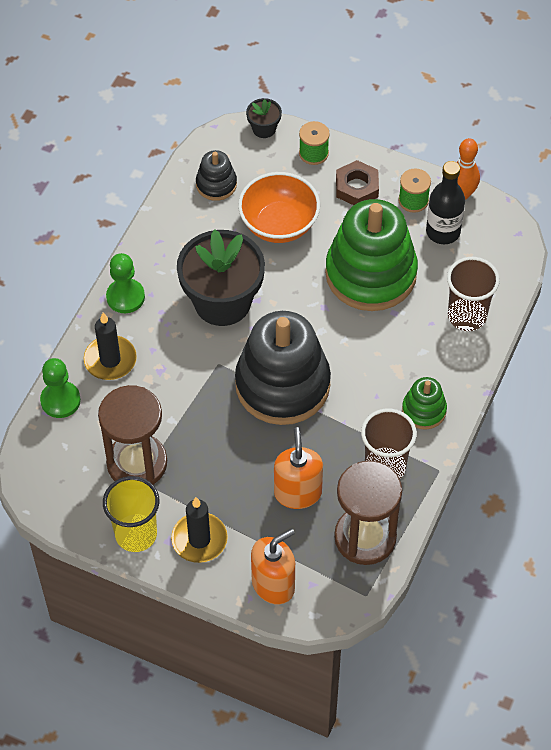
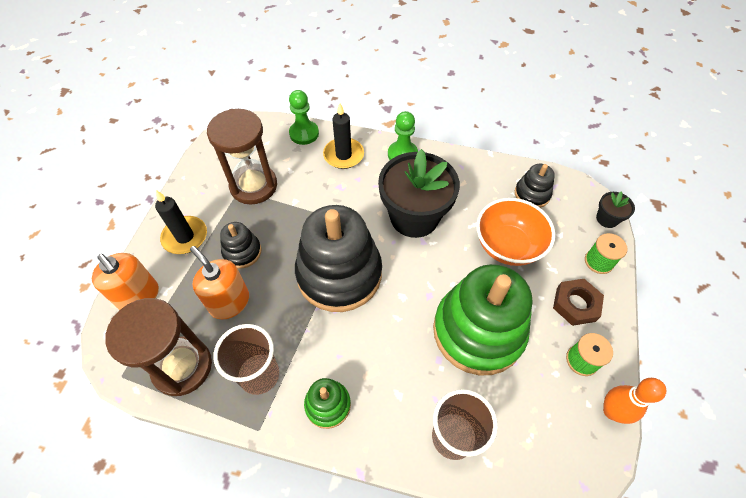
camera: 80 degrees right, 0 degrees up
(136, 534) = (191, 195): yellow cup -> none
(234, 478) = (242, 252): none -> black stacking toy
(298, 492) = (229, 302): orange soap dispenser -> orange soap dispenser turned 120 degrees counterclockwise
(443, 232) = (553, 396): black bottle -> none

